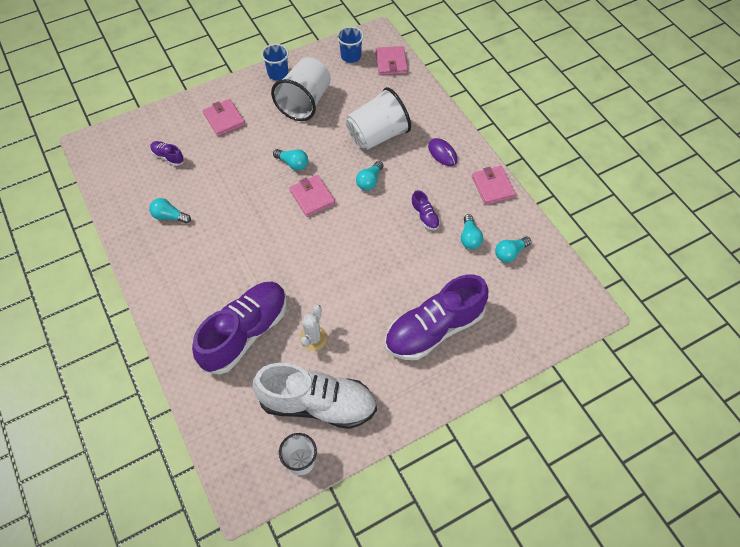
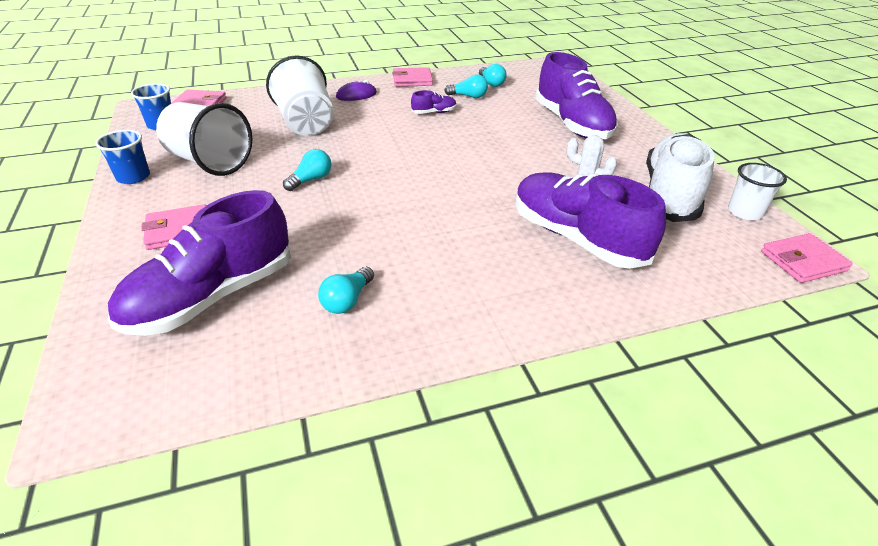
camera: 80 degrees left, 20 degrees down
(168, 157) = (212, 296): purple shoe -> purple shoe, size x2.42
(312, 197) = (375, 171): pink wallet -> pink wallet (803, 261)
(369, 181) = (371, 135): turquoise light bulb -> none

